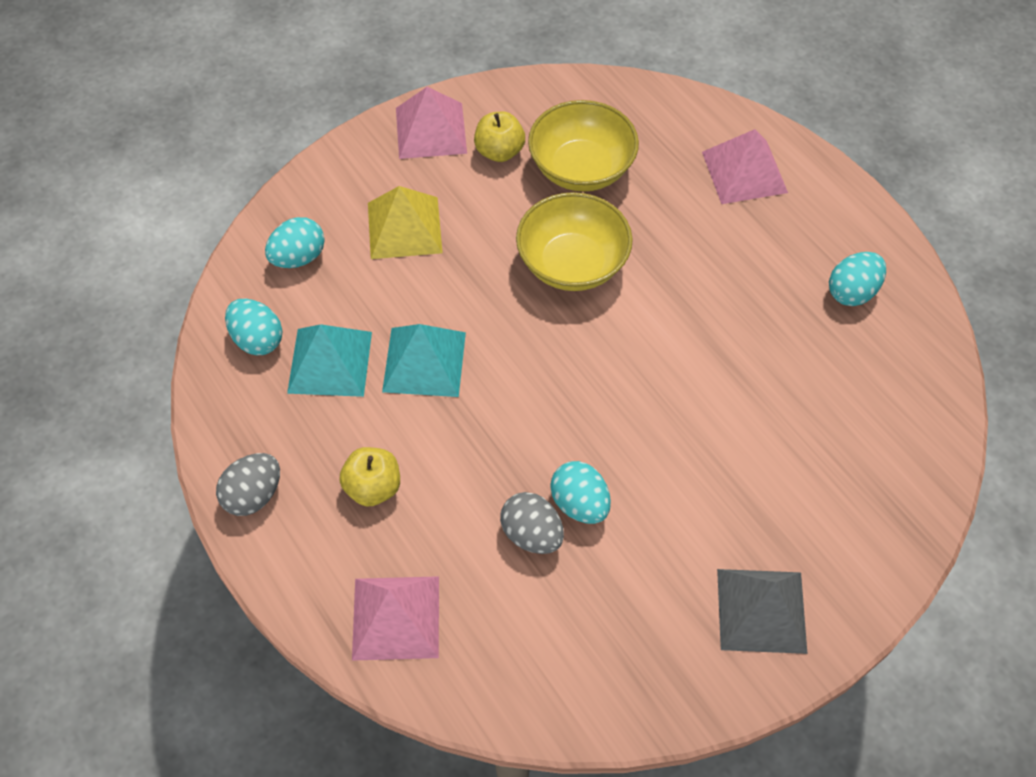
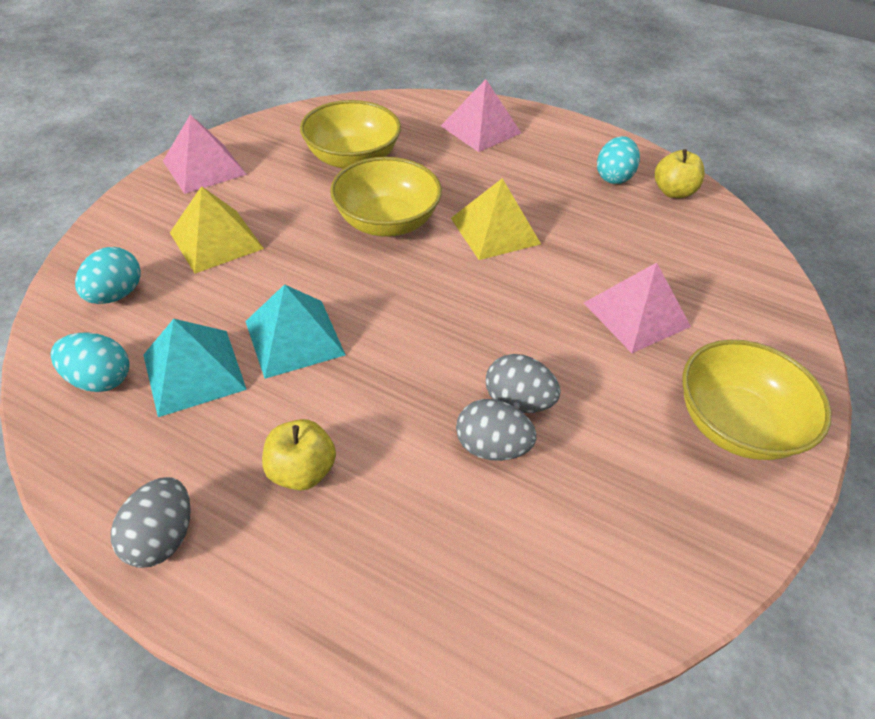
camera: 30 degrees left, 10 degrees down
(396, 617) = (401, 596): pink pyramid -> pink pyramid (636, 314)
(499, 151) = (275, 166): yellow apple -> yellow apple (673, 192)
(579, 504) = (518, 401): turquoise egg -> grey egg
(674, 314) = (495, 231): none -> yellow pyramid
(761, 610) = (735, 424): grey pyramid -> yellow bowl

